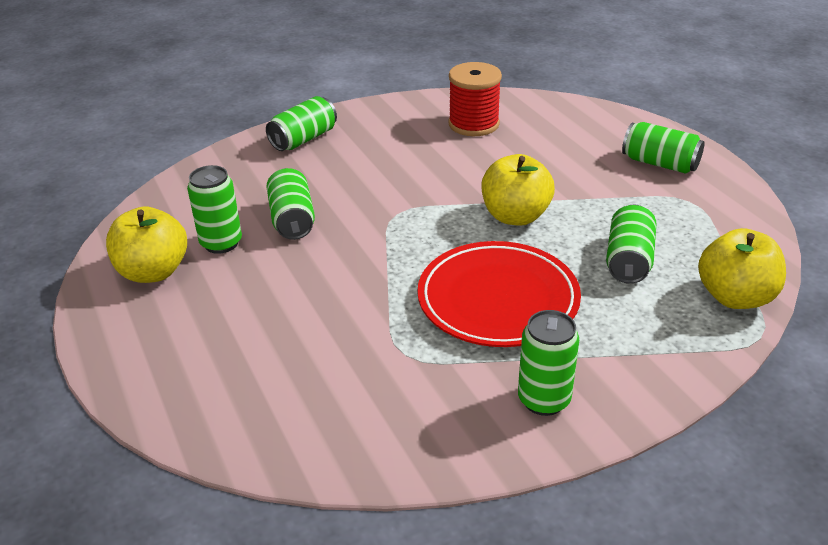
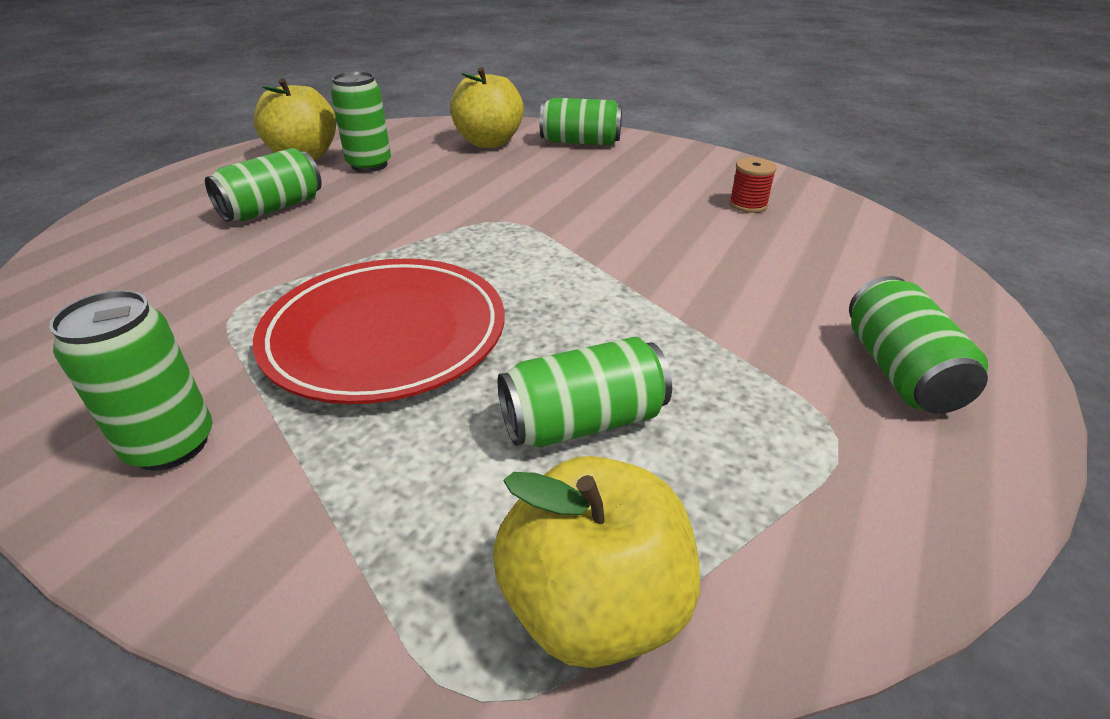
camera: 55 degrees right, 0 degrees up
(292, 219) = (437, 179): green can -> green can (273, 208)
(473, 124) = (748, 205): red spool -> red spool, size x0.53
(515, 216) = (586, 291): yellow apple -> yellow apple (489, 142)

